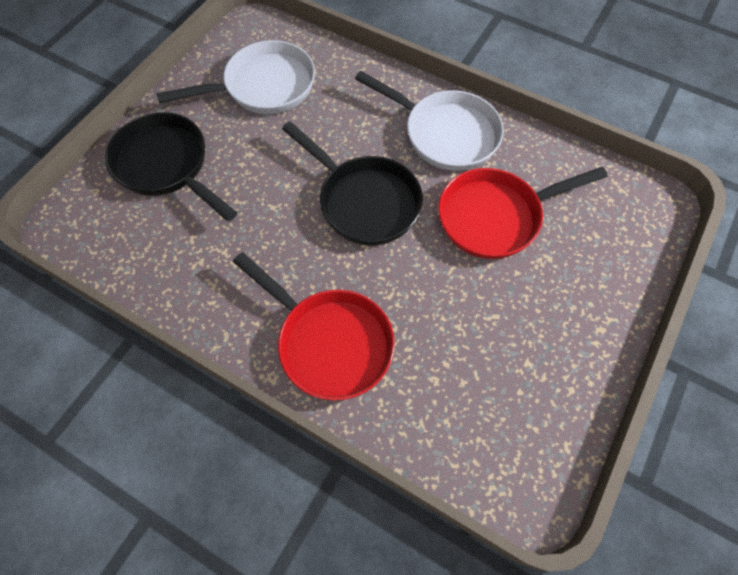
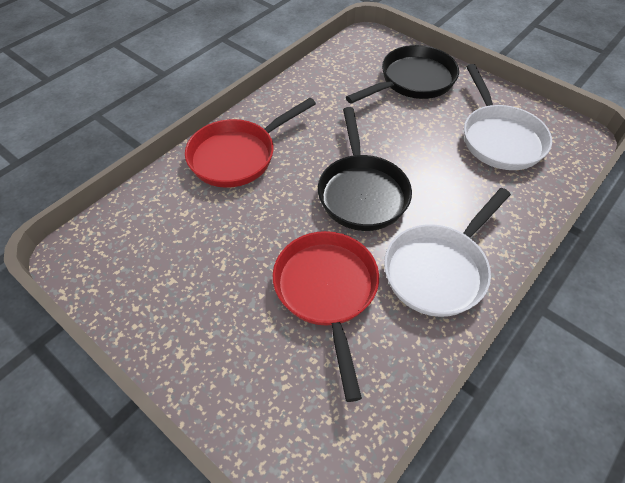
camera: 100 degrees right, 10 degrees down
(364, 201) = (361, 192): black pan -> black pan turned 60 degrees counterclockwise

